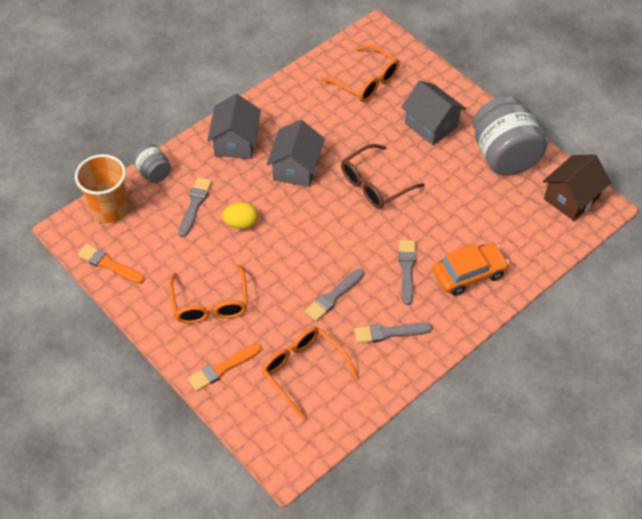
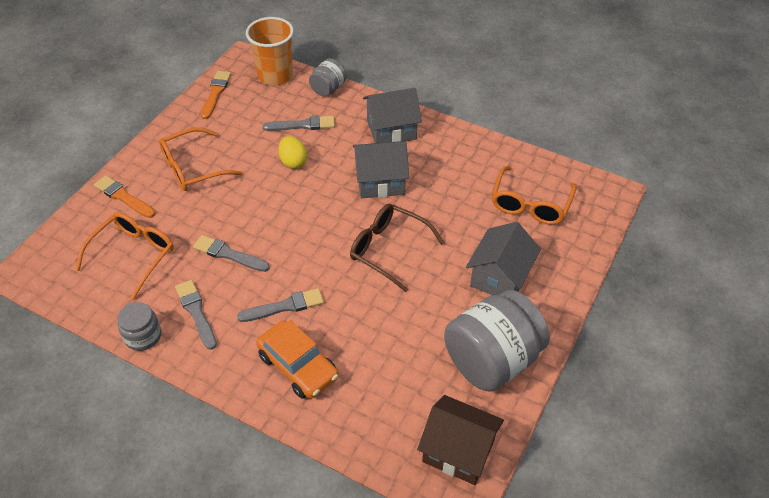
camera: 70 degrees right, 5 degrees down
(400, 376) = (143, 336): none -> grey jar

